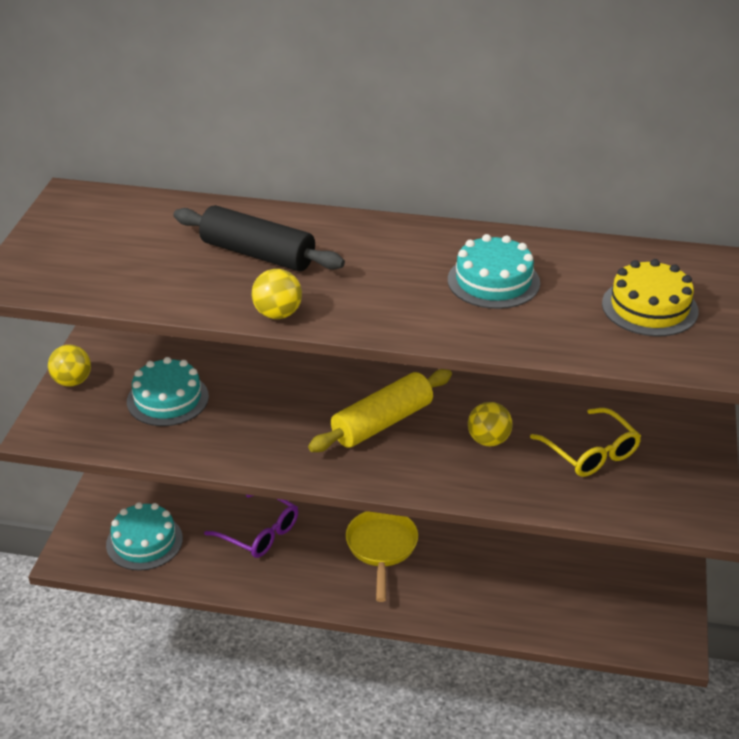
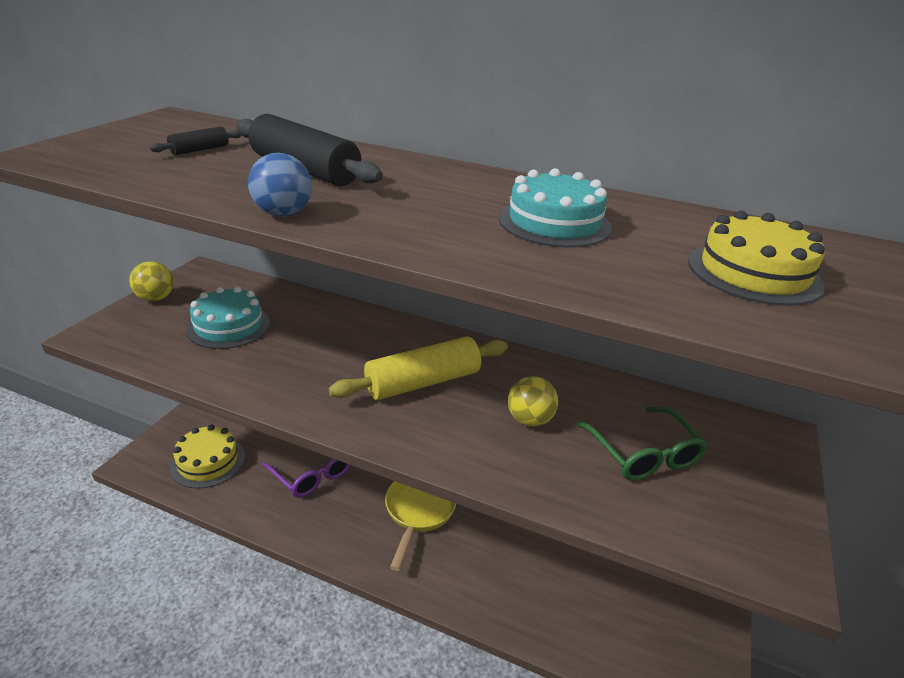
camera: 10 degrees right, 5 degrees down
(144, 541) = (208, 461): turquoise cake -> yellow cake
(145, 244) = (200, 150): none -> black rolling pin
(277, 314) = (283, 214): yellow ball -> blue ball
(590, 452) = (643, 454): yellow glasses -> green glasses

